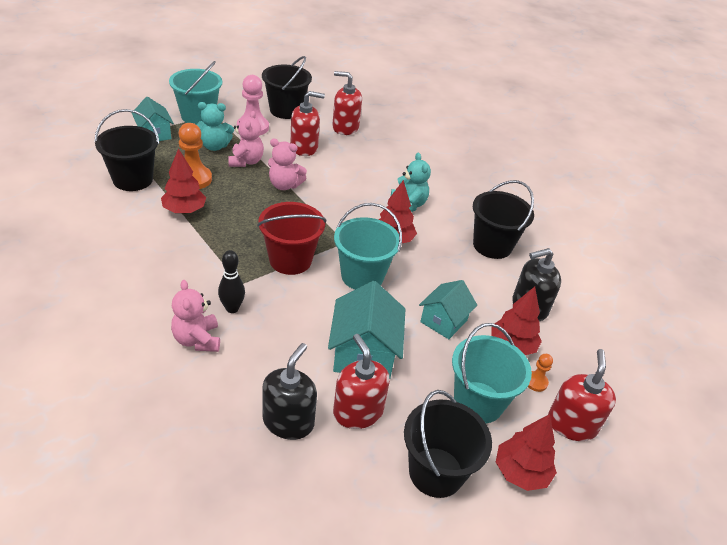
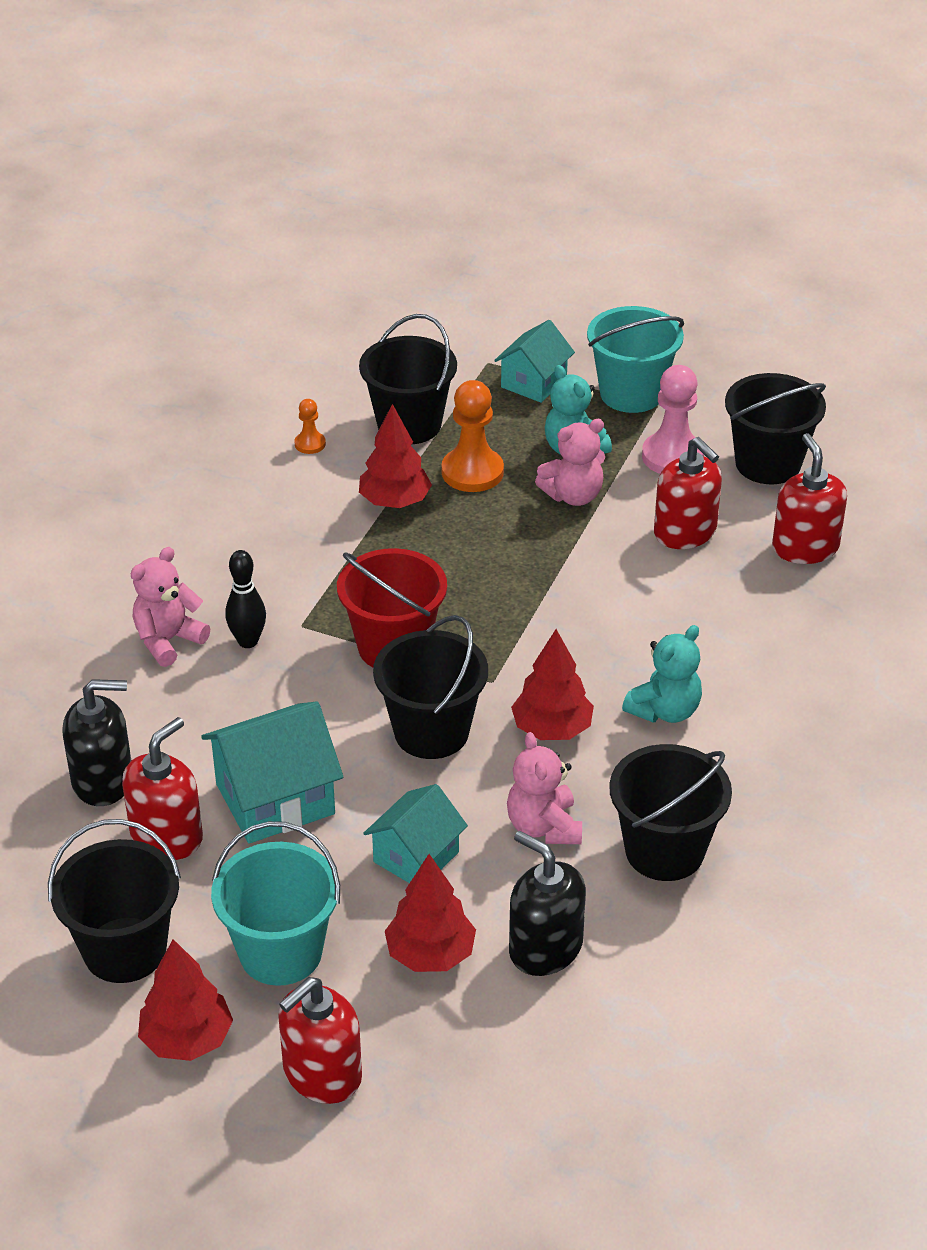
camera: 65 degrees right, 0 degrees up
(284, 185) = (560, 560): pink teddy bear -> pink teddy bear (544, 827)
(362, 276) = (431, 732): turquoise bucket -> black bucket
(443, 321) = (416, 857): turquoise house -> turquoise house turned 60 degrees counterclockwise
(536, 382) = (376, 1006): orange pawn -> orange pawn (310, 444)
(571, 424) = (322, 1074): red soap dispenser -> red soap dispenser turned 150 degrees clockwise

